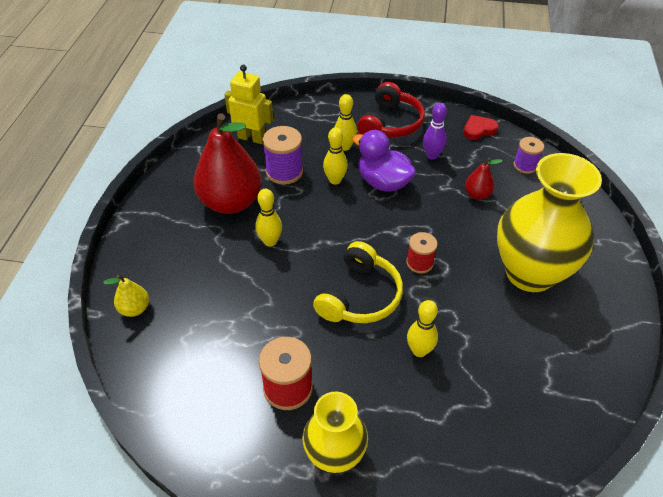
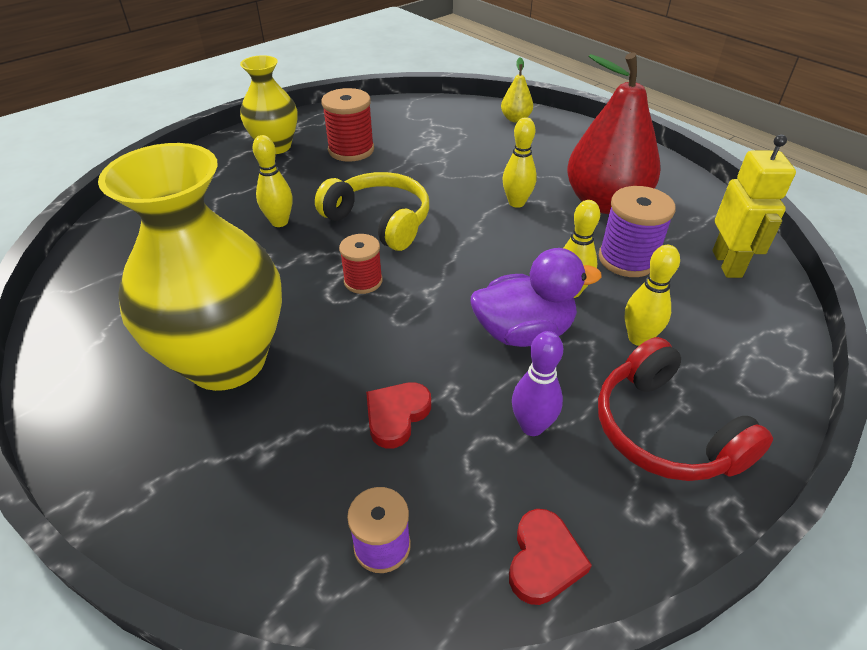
camera: 130 degrees right, 5 degrees down
(252, 138) = (727, 264): yellow robot -> yellow robot turned 60 degrees counterclockwise
(360, 296) = (380, 221): yellow headphones -> yellow headphones turned 150 degrees clockwise
(477, 194) = (396, 415): red pear -> red heart

